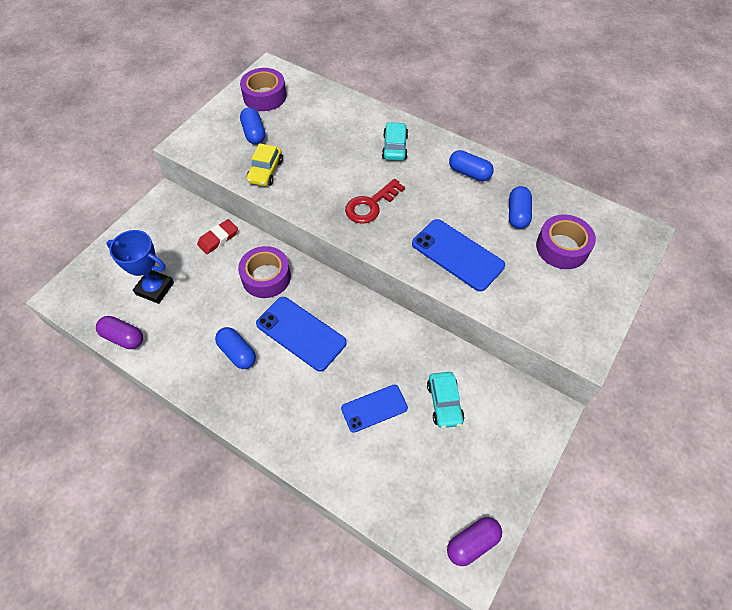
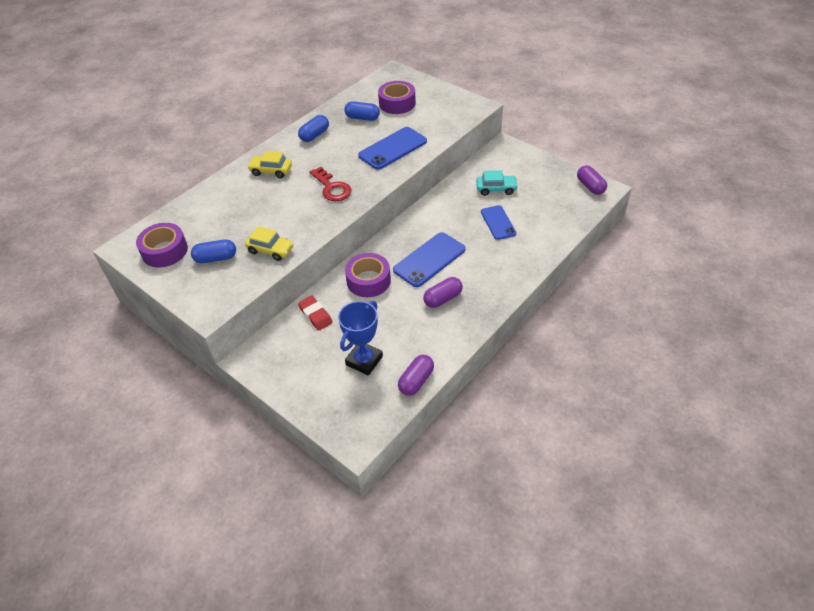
camera: 80 degrees left, 10 degrees down
(237, 353) = (443, 298): blue capsule -> purple capsule
(394, 147) = (271, 171): turquoise car -> yellow car

